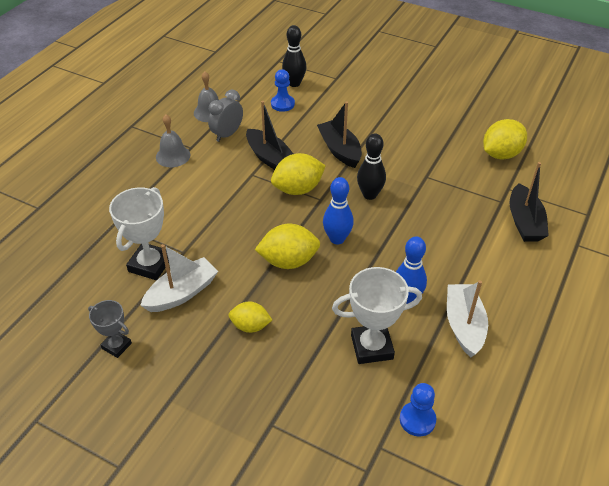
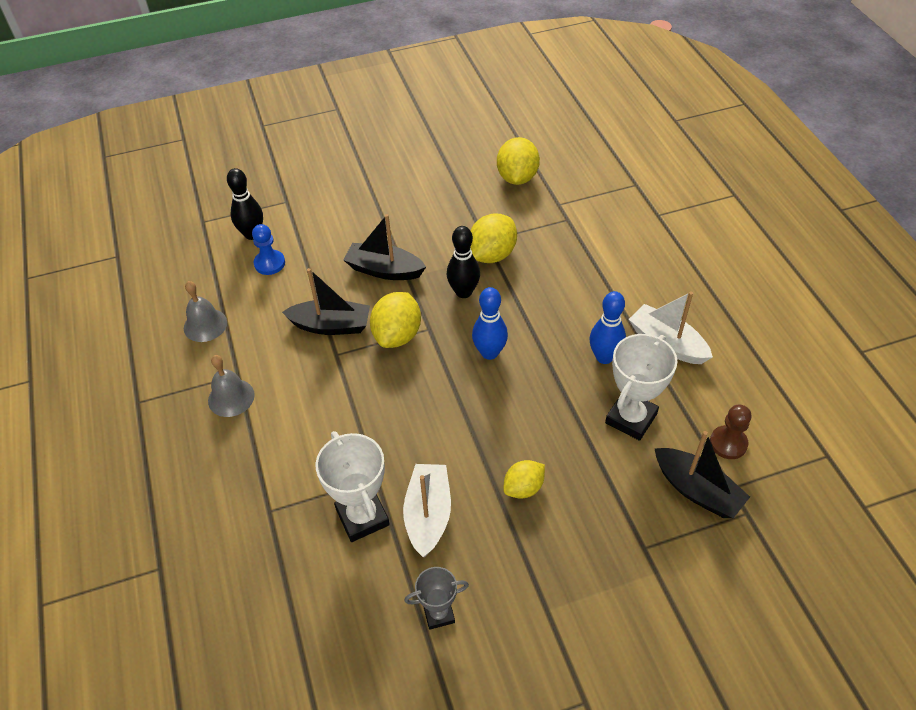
camera: 45 degrees left, 5 degrees up
(227, 134) = (257, 334): grey clock -> none
(288, 261) = (477, 406): yellow lemon -> yellow lemon (492, 255)
(417, 420) = (728, 443): blue pawn -> brown pawn
(524, 222) = (603, 224): black boat -> black boat (697, 490)

